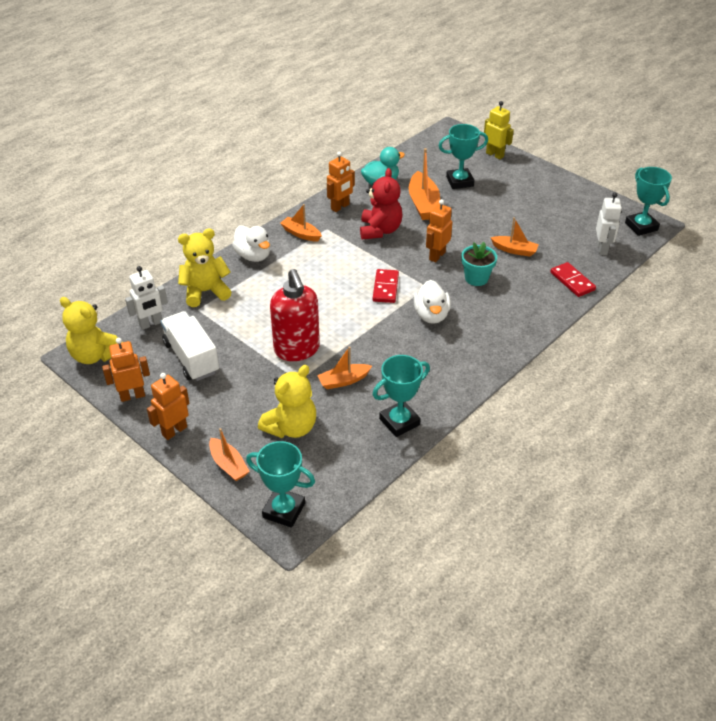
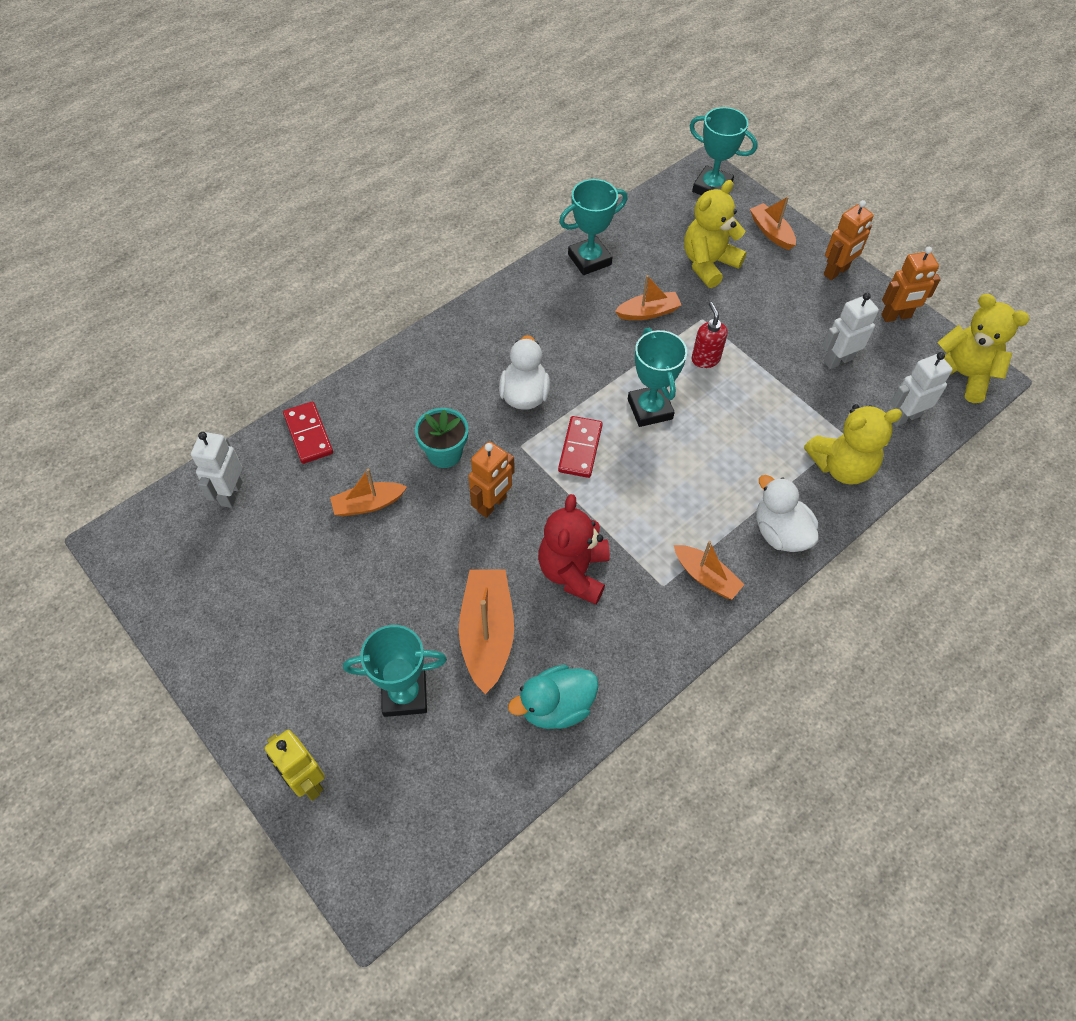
camera: 175 degrees left, 15 degrees up
(191, 358) = (838, 360): white truck -> white robot
(297, 350) = (705, 359): red soap dispenser -> red soap dispenser, size x0.51
(340, 207) = (637, 641): orange robot -> none
(514, 250) = (368, 504): orange boat -> orange boat turned 45 degrees counterclockwise
(641, 226) = (140, 537): turquoise trophy -> turquoise trophy (650, 409)

